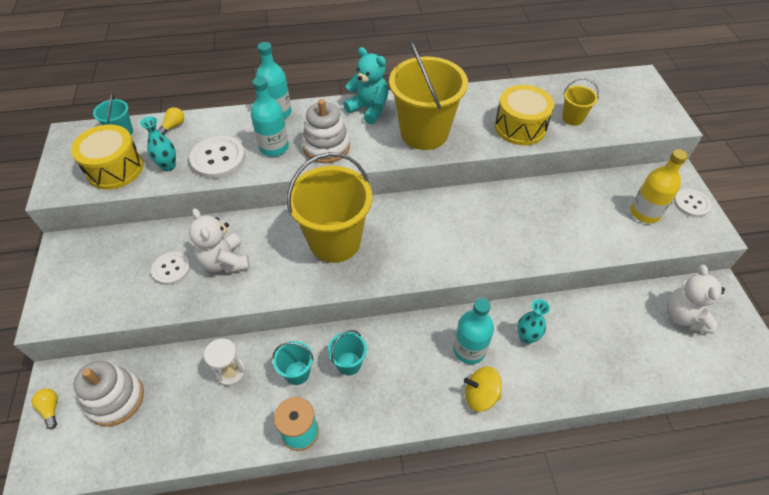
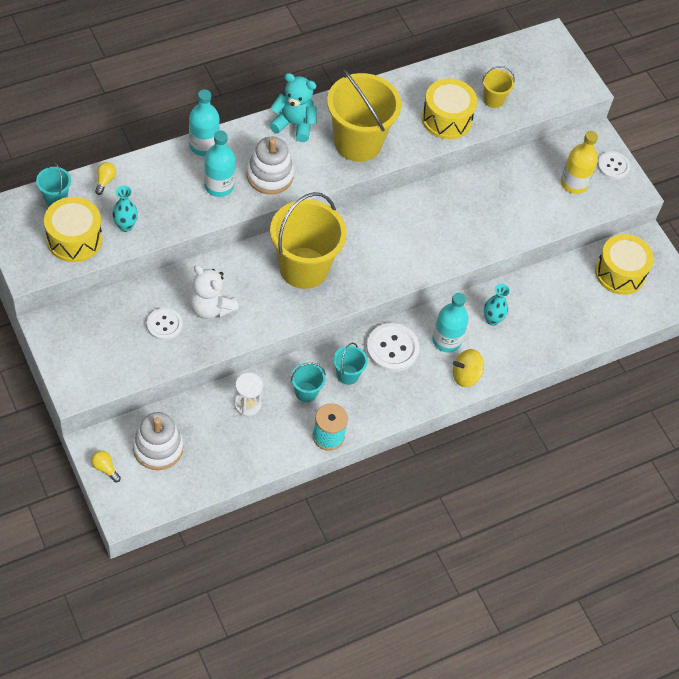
camera: 25 degrees left, 5 degrees up
(218, 159) = (170, 209): white button -> white button (392, 348)
(683, 316) = (620, 273): white teddy bear -> yellow drum

